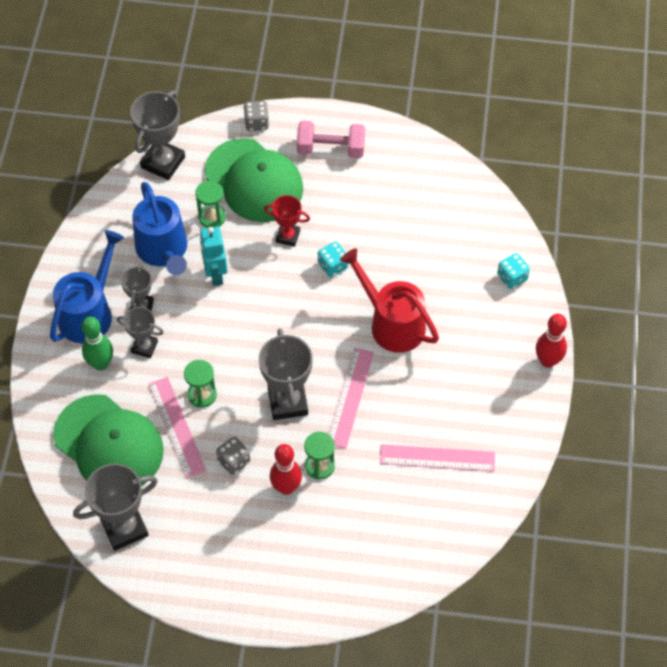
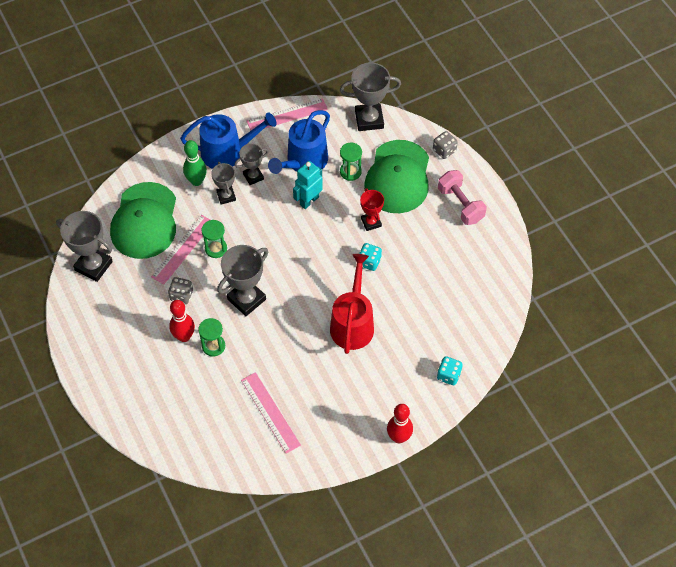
camera: 55 degrees right, 0 degrees up
(350, 397) = (277, 333): pink ruler -> pink ruler (287, 115)

